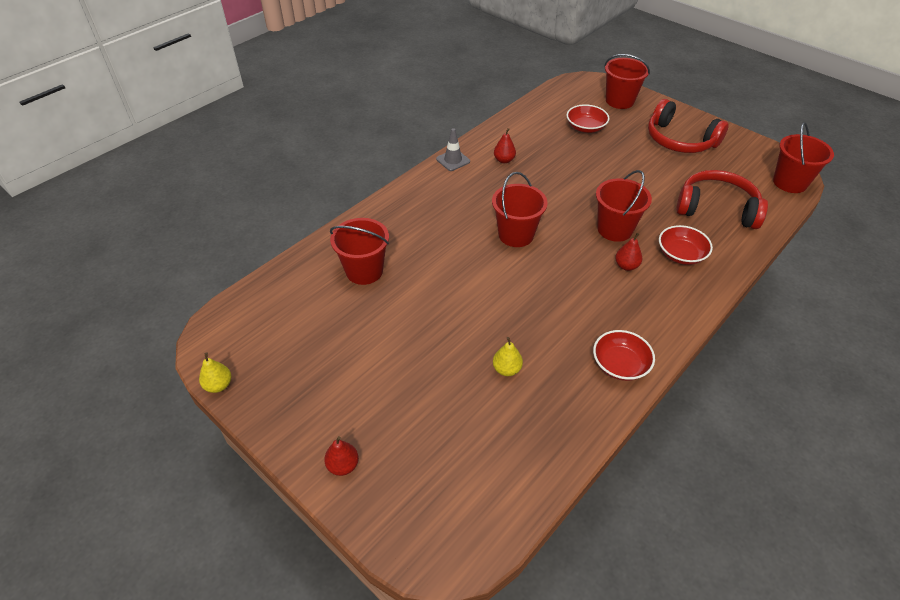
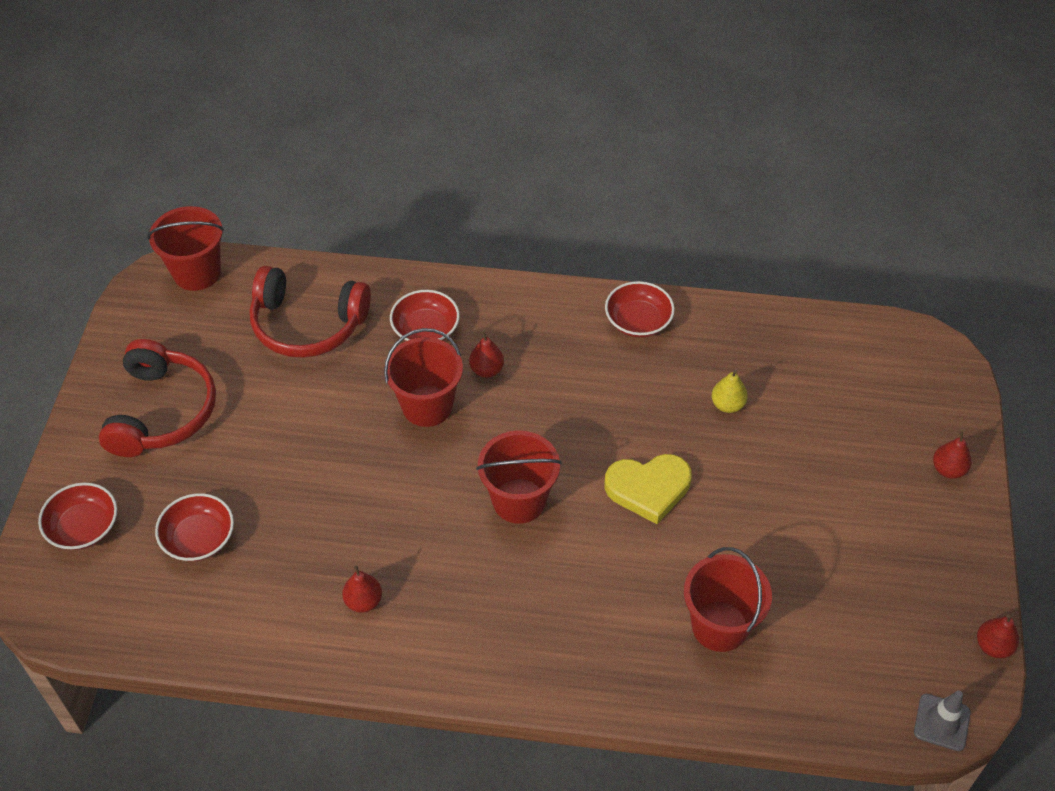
camera: 125 degrees left, 5 degrees up
(219, 385) = (993, 646): yellow pear -> red pear
(453, 160) = (412, 670): grey traffic cone -> grey traffic cone (942, 722)
(476, 291) = (648, 489): none -> yellow heart
(619, 101) = (84, 527): red bucket -> red bowl
(716, 208) = (307, 324): red headphones -> red headphones turned 60 degrees counterclockwise

